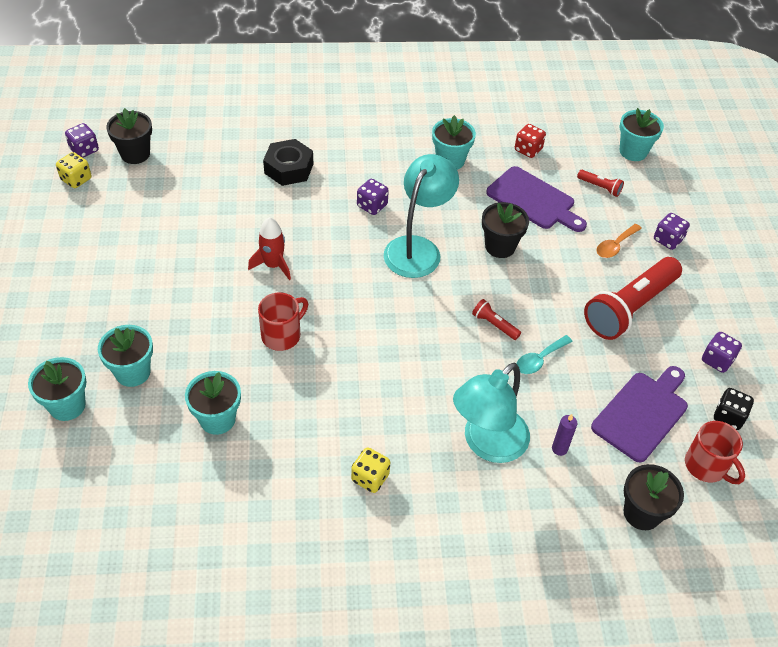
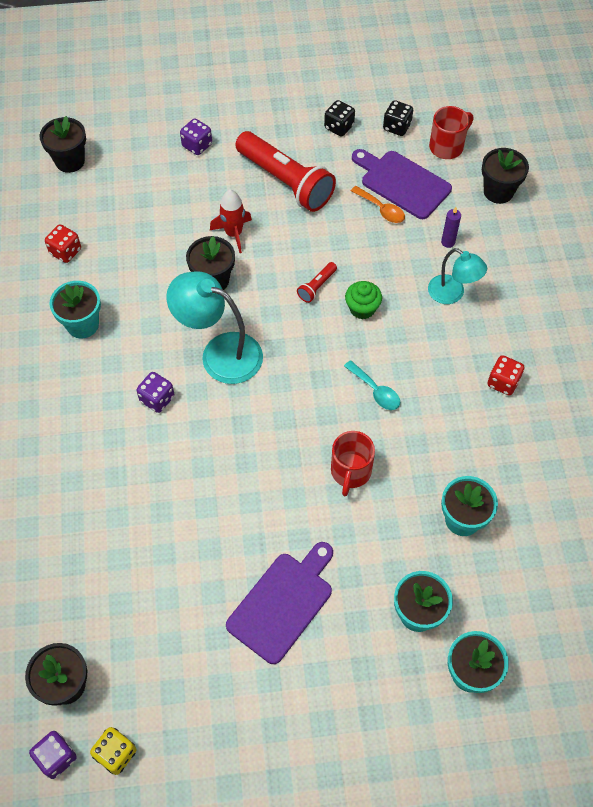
camera: 90 degrees left, 10 degrees up
(273, 265) = (254, 491): red rocket -> red rocket (233, 233)
(282, 335) = (350, 472): red mug -> red mug turned 120 degrees counterclockwise
(289, 168) = (95, 492): black nut -> none
(370, 478) = (503, 382): yellow dice -> red dice
(467, 360) = (362, 308): none -> green cupcake
(487, 444) = (452, 294): turquoise lamp -> turquoise lamp, size x0.62
(533, 200) = (145, 249): purple cutting board -> purple cutting board (283, 603)
(539, 359) = (354, 253): turquoise spoon -> turquoise spoon (375, 391)
(600, 187) = (125, 192): red flashlight -> none
(615, 246) = (207, 186): orange spoon -> orange spoon (381, 209)
(633, 151) = (70, 161): turquoise flower pot -> black flower pot
(717, 360) = (339, 127): purple dice -> black dice

